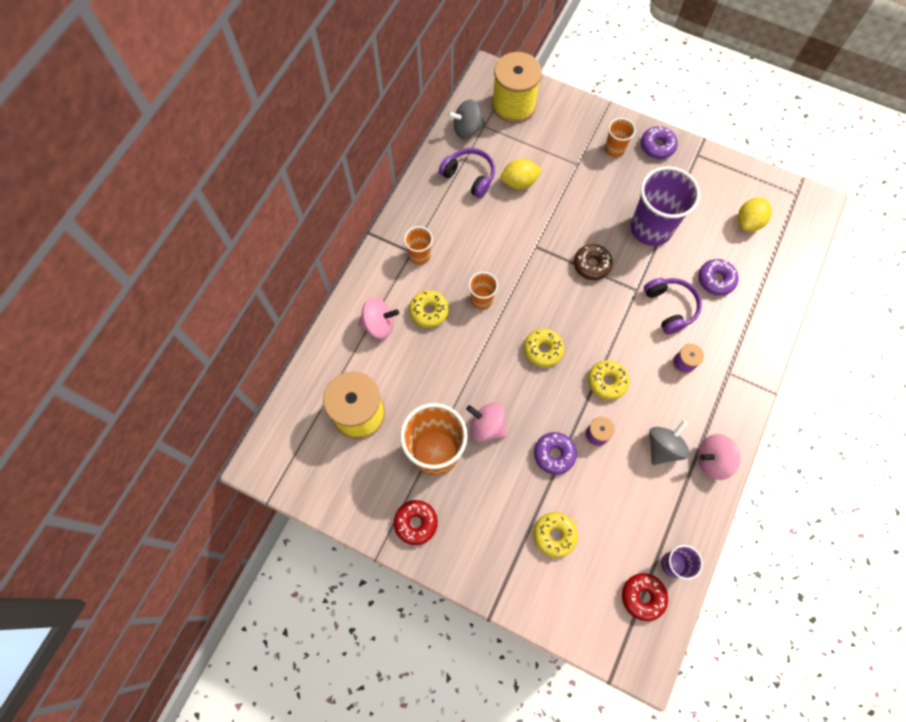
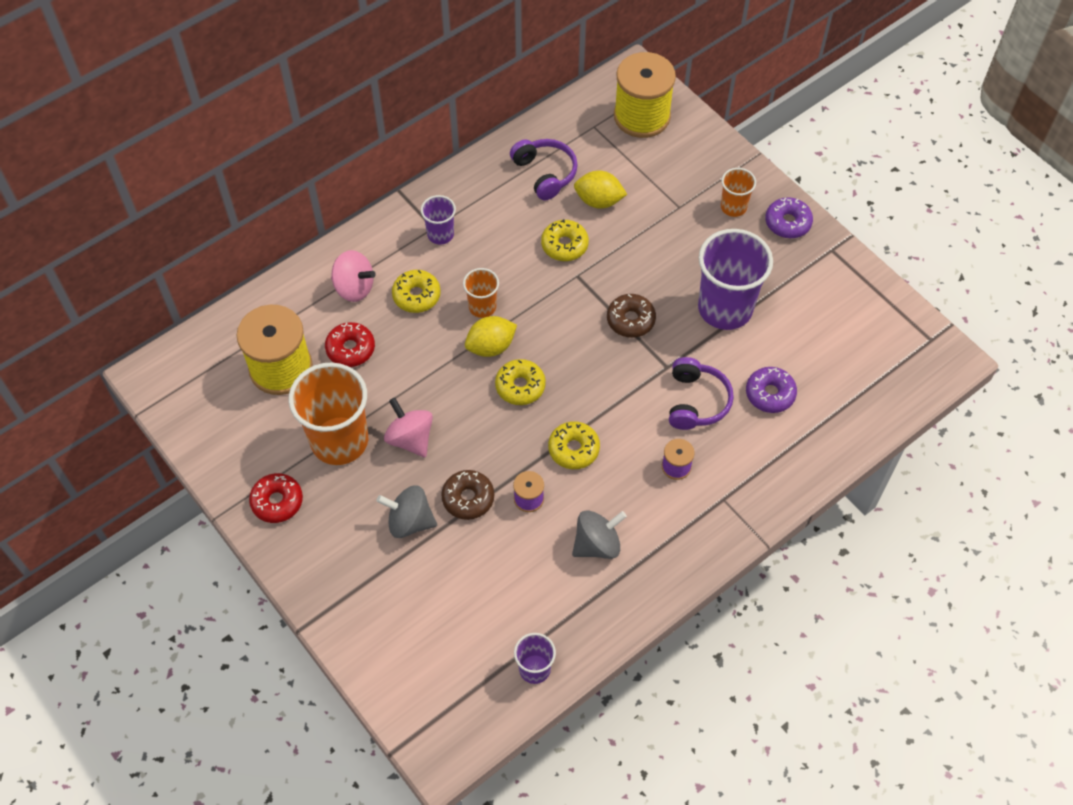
camera: 25 degrees right, 10 degrees down
(419, 255) = (440, 234): orange cup -> purple cup
(467, 129) = (572, 123): grey spinning top -> grey spinning top (409, 521)
(554, 454) = (468, 498): purple donut -> brown donut
(554, 535) = (419, 580): yellow donut -> yellow donut (564, 245)
(643, 597) = (479, 686): red donut -> red donut (350, 349)
(712, 460) = (646, 582): pink spinning top -> none
(748, 222) = (850, 347): yellow lemon -> yellow lemon (491, 346)

